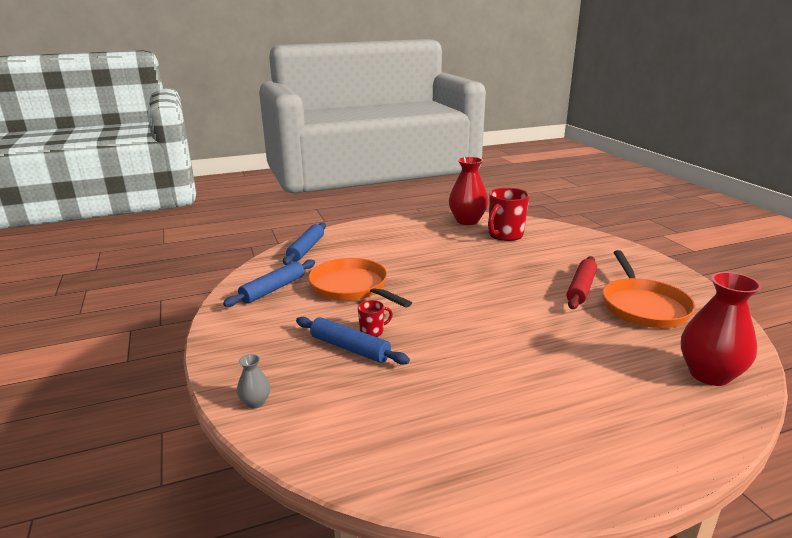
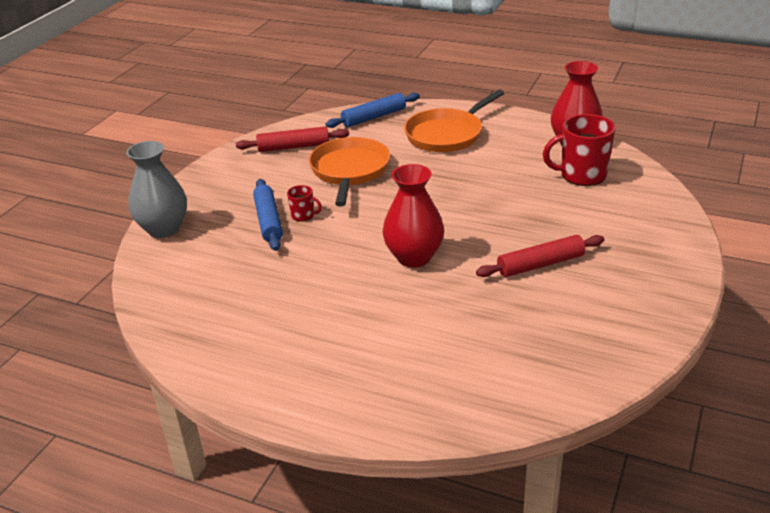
camera: 45 degrees right, 10 degrees up
(255, 402) = (163, 229): grey vase -> grey vase, size x2.15
(273, 289) = (293, 147): blue rolling pin -> red rolling pin
(642, 306) = (564, 309): orange pan -> orange pan (447, 134)
(709, 374) = (489, 391): red vase -> red vase (414, 257)

